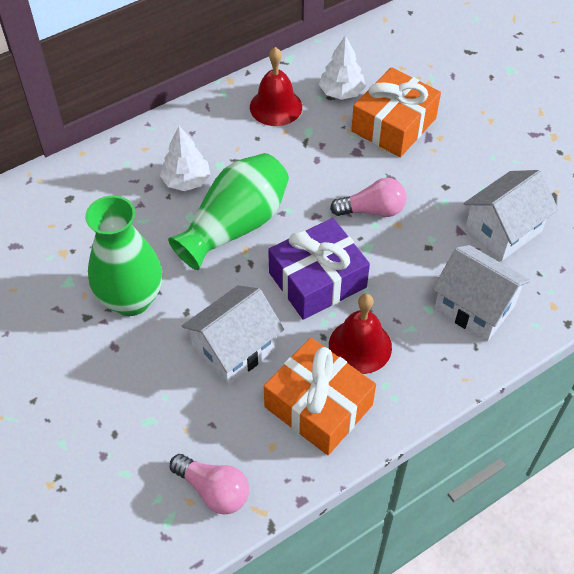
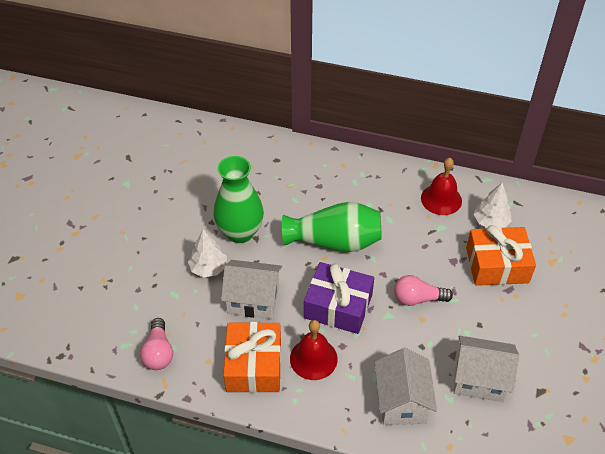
camera: 50 degrees right, 5 degrees down
(186, 181) = (341, 198): white tree -> white tree (208, 268)
(372, 210) = (418, 299): pink light bulb -> pink light bulb turned 135 degrees clockwise

